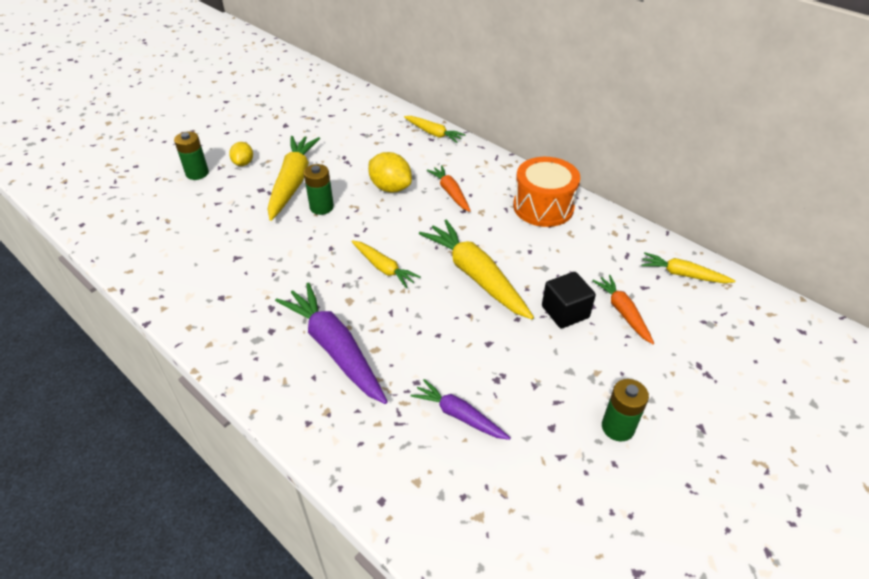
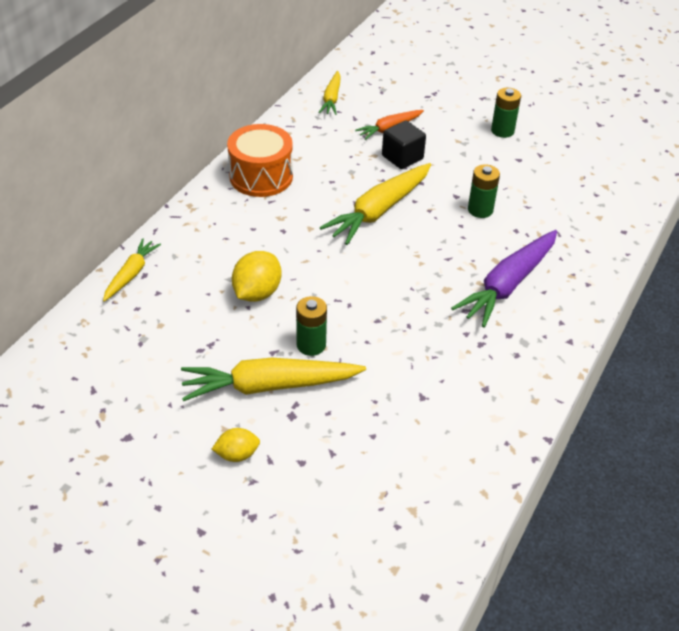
camera: 105 degrees left, 0 degrees up
(197, 173) = (274, 502): green battery -> green battery (480, 210)
(383, 268) = (392, 273): yellow carrot -> none
(450, 193) = (254, 243): orange carrot -> none
(459, 415) = (534, 203): purple carrot -> none

